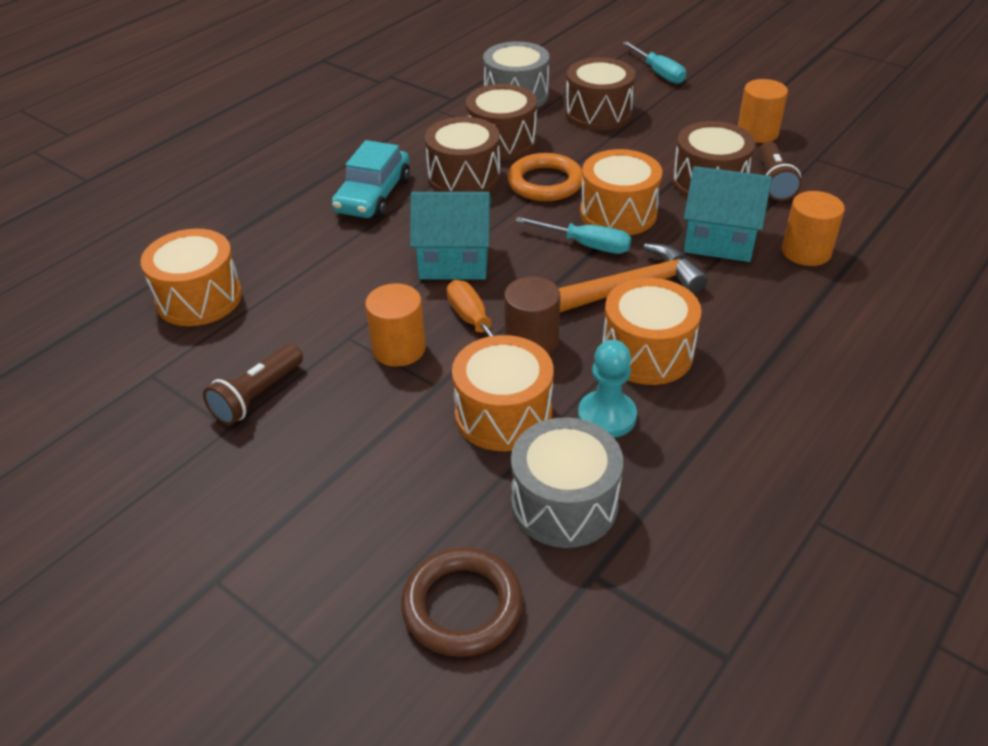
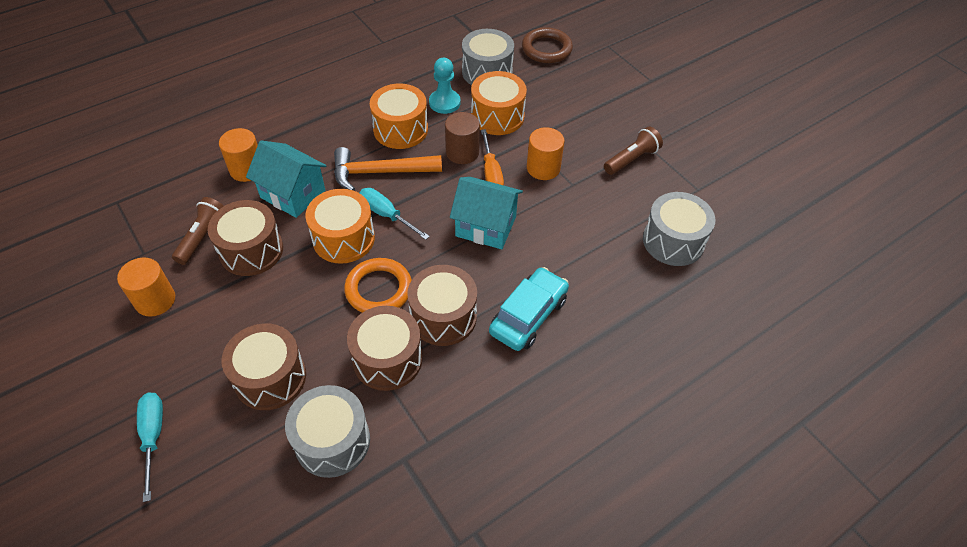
camera: 165 degrees left, 10 degrees up
(199, 298) = (673, 241): orange drum -> grey drum

